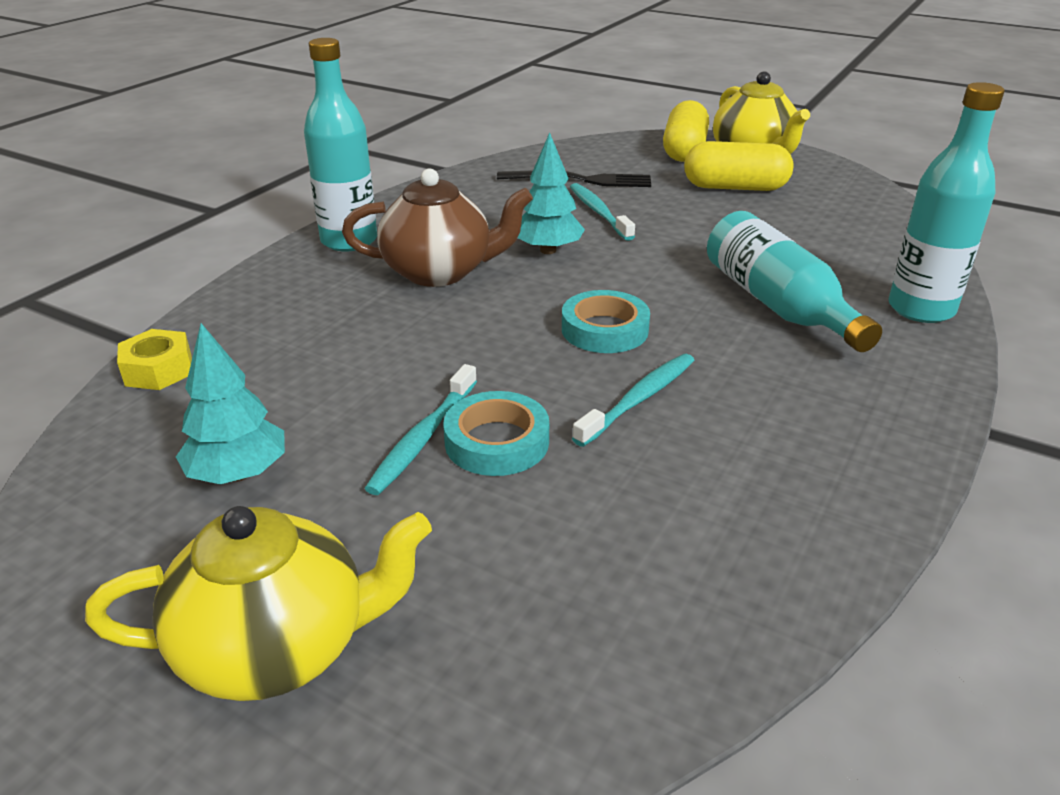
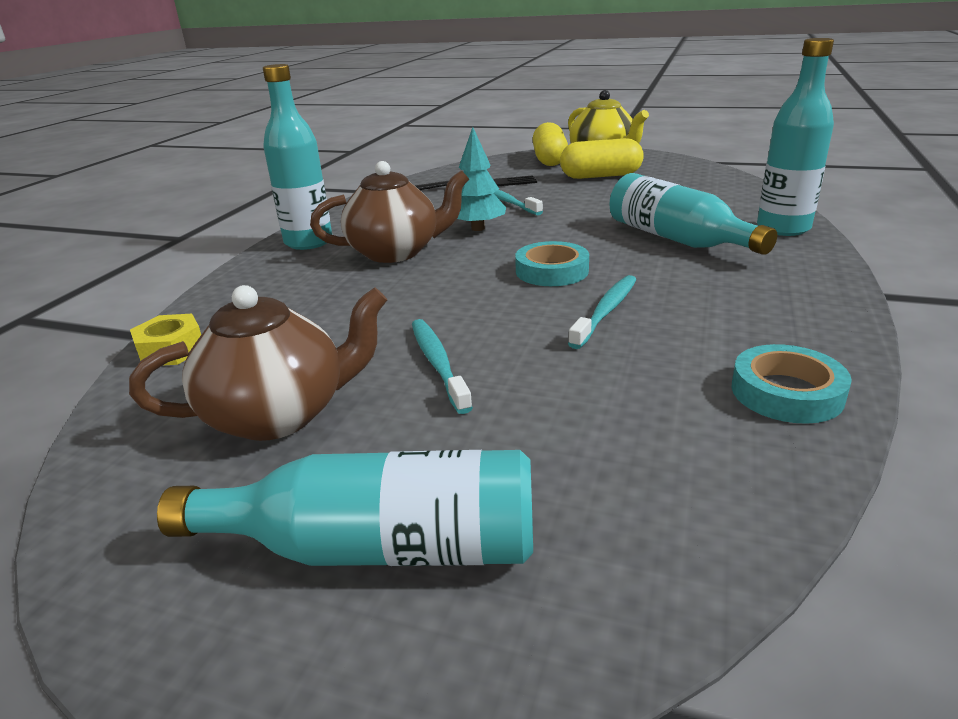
camera: 10 degrees left, 5 degrees down
(238, 473) = (279, 415): turquoise tree -> brown teapot
(278, 647) = (379, 547): yellow teapot -> turquoise bottle
(423, 438) = (438, 363): turquoise toothbrush -> turquoise toothbrush turned 150 degrees clockwise
(497, 442) = (504, 356): turquoise tape -> turquoise tape (786, 392)

